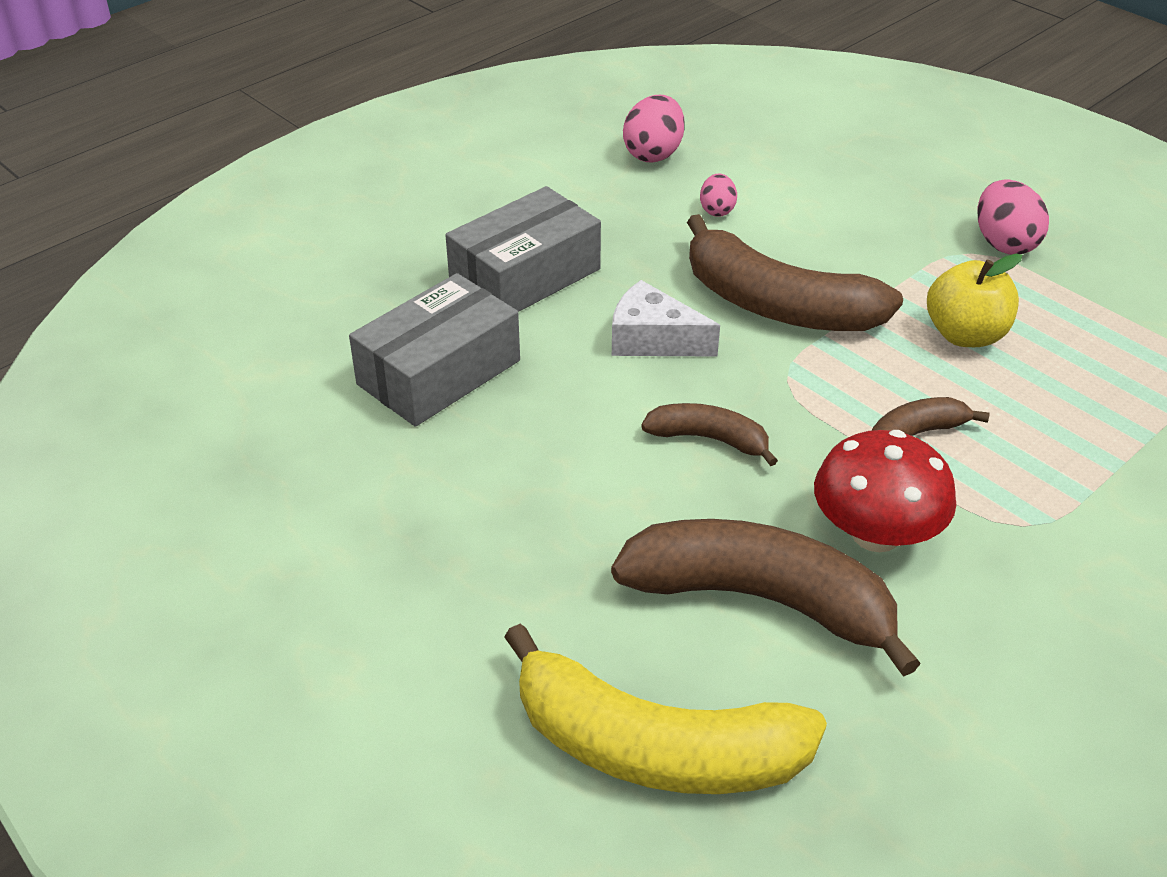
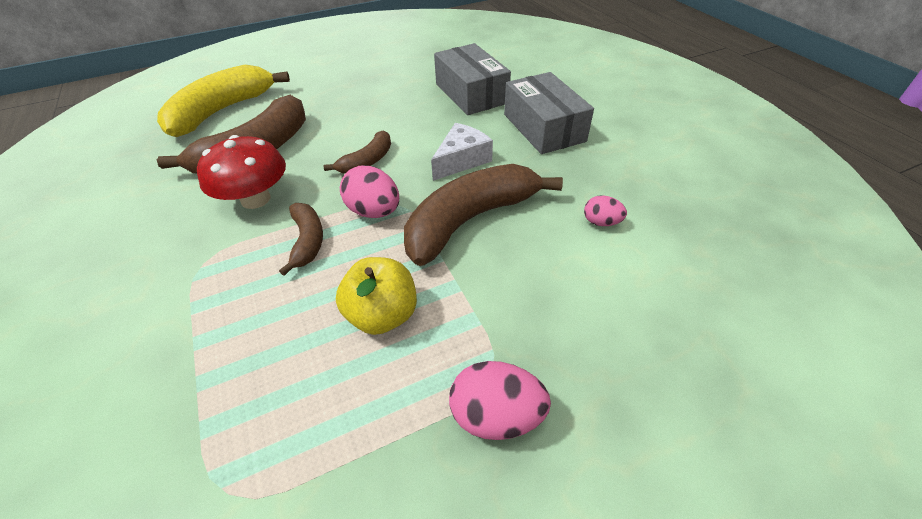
camera: 110 degrees right, 5 degrees up
(653, 154) = (693, 208): pink egg -> pink egg (374, 211)

